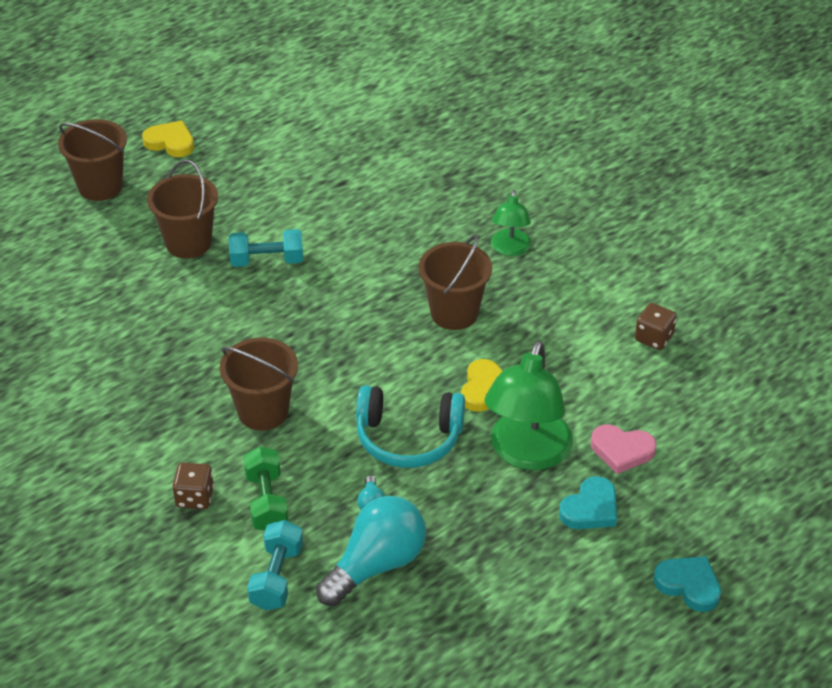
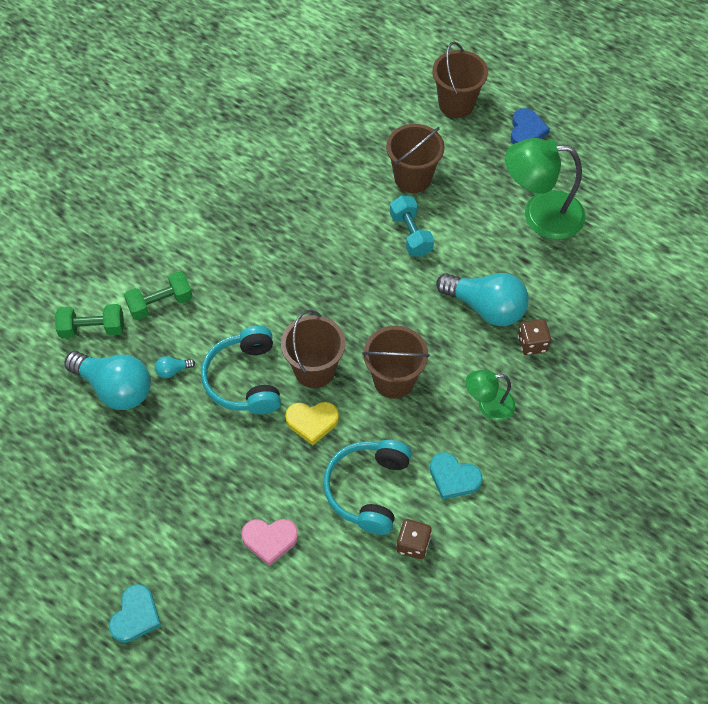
camera: 75 degrees right, 15 degrees up
(170, 142) = (526, 131): yellow heart -> blue heart
(194, 497) = (155, 259): brown dice -> brown dice (532, 344)
(263, 411) = (247, 277): brown bucket -> brown bucket (314, 370)
(276, 577) = (92, 329): turquoise dumbbell -> green dumbbell
(389, 224) = (486, 307): none -> turquoise light bulb
(526, 453) = (249, 467): green lamp -> green lamp (540, 214)
(581, 360) = (368, 489): none -> turquoise headphones
(590, 508) = (201, 526): turquoise heart -> turquoise heart (453, 478)
(622, 450) = (270, 540): pink heart -> pink heart turned 90 degrees counterclockwise

